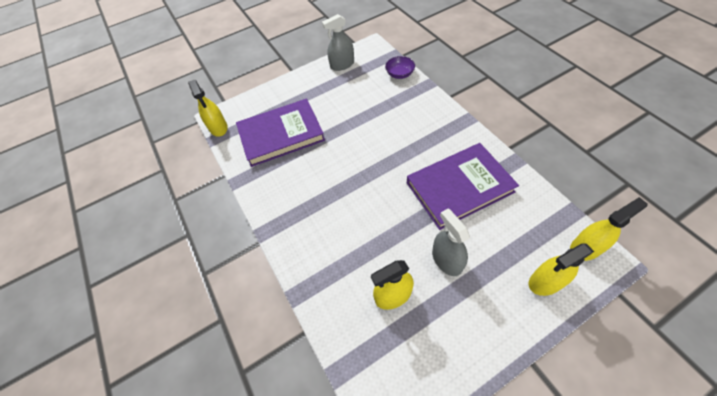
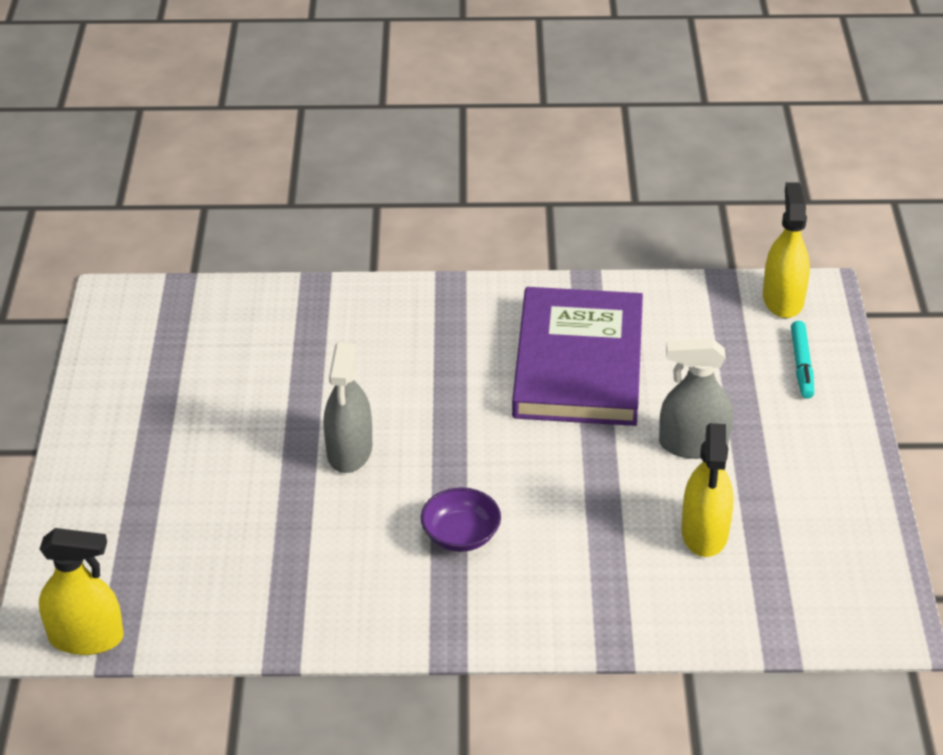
camera: 65 degrees left, 15 degrees down
(281, 134) = (223, 539): purple book -> none
(342, 65) = (120, 366): grey spray bottle -> grey spray bottle (349, 451)
(399, 74) = (246, 301): purple bowl -> purple bowl (461, 535)
(546, 281) = (801, 365): yellow spray bottle -> turquoise marker

